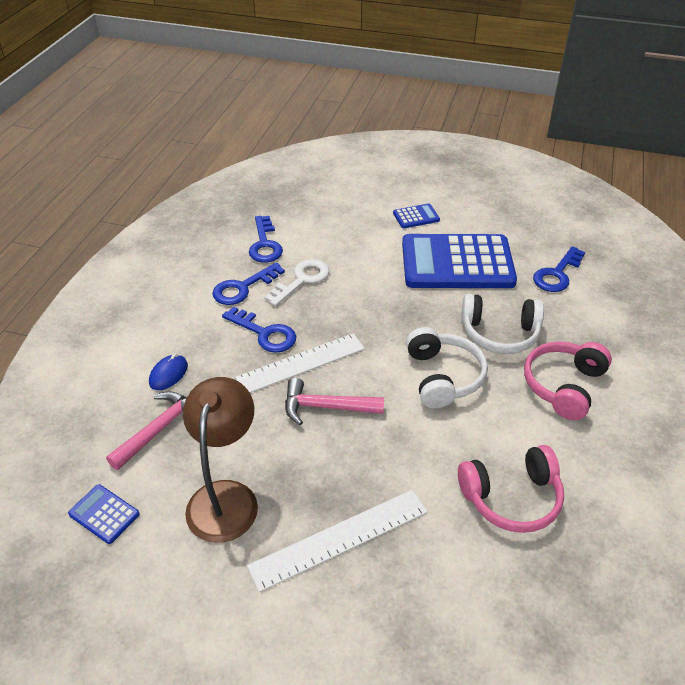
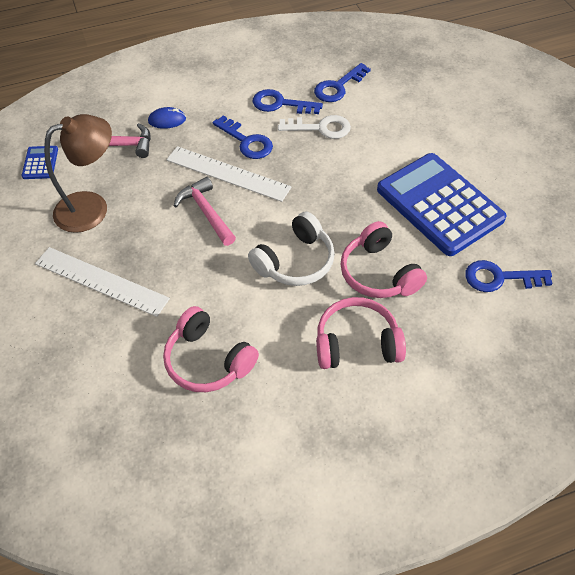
camera: 55 degrees right, 10 degrees up
(264, 333) = (246, 141): blue key -> blue key turned 45 degrees counterclockwise
(416, 217) = (471, 149): blue calculator -> none
(499, 333) = (378, 273): white headphones -> pink headphones

